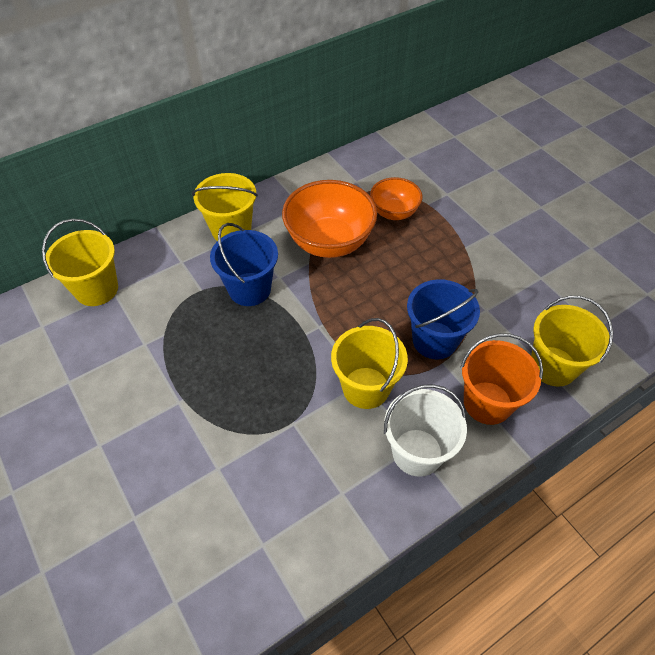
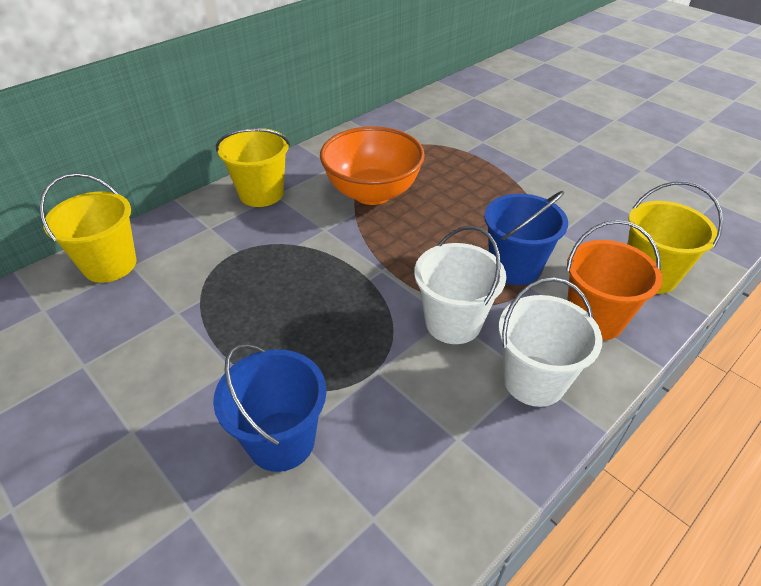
camera: 10 degrees left, 10 degrees down
(249, 289) = (294, 244): blue bucket -> blue bucket (281, 440)
(366, 387) = (453, 322): yellow bucket -> white bucket
(394, 212) = (433, 161): orange bowl -> none

